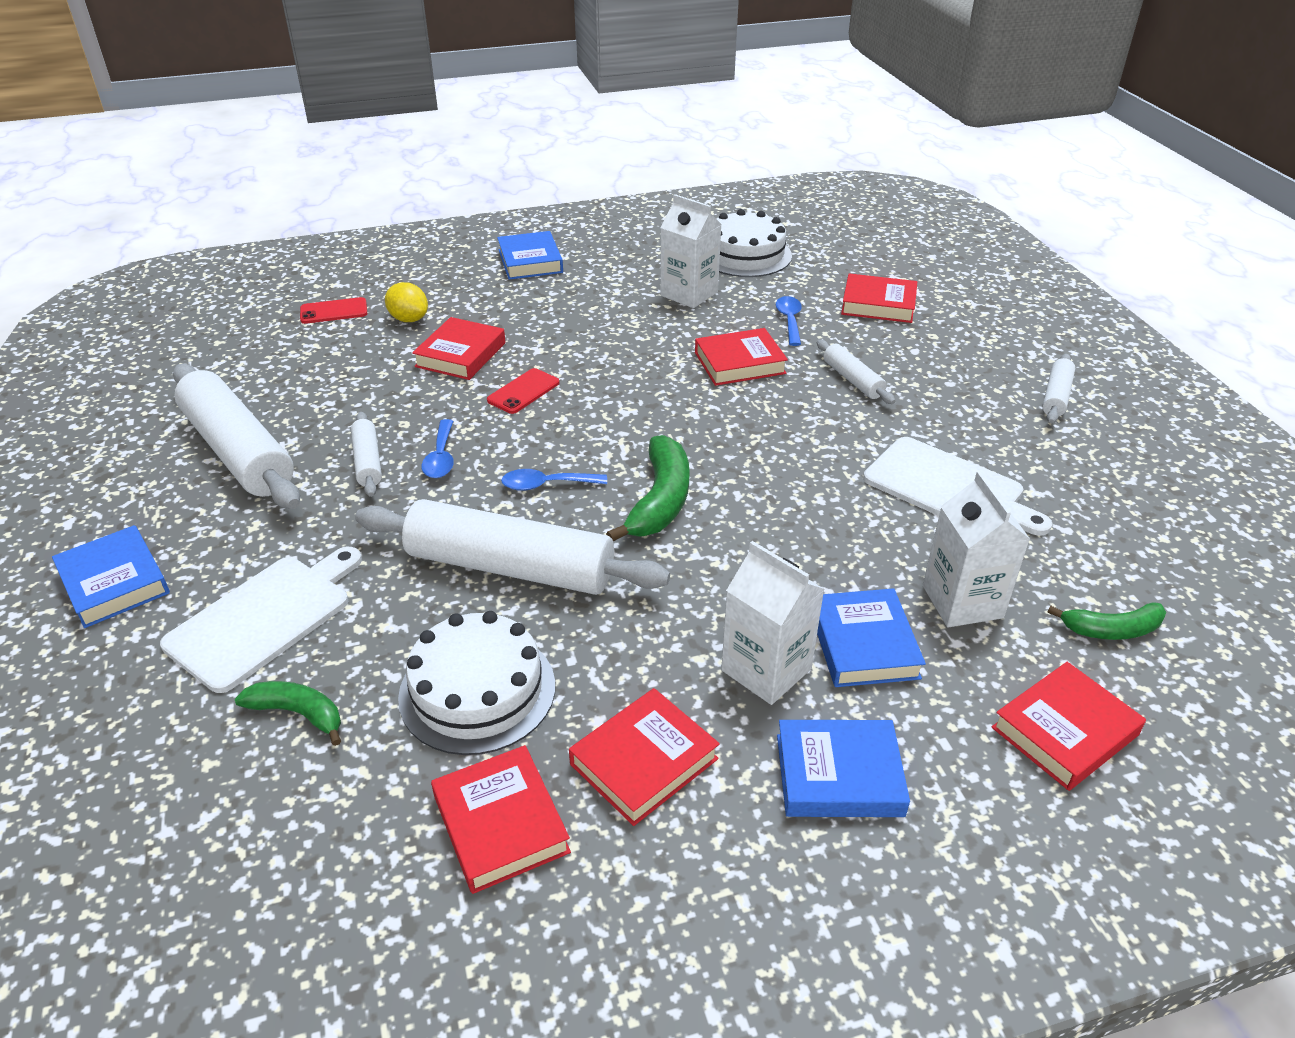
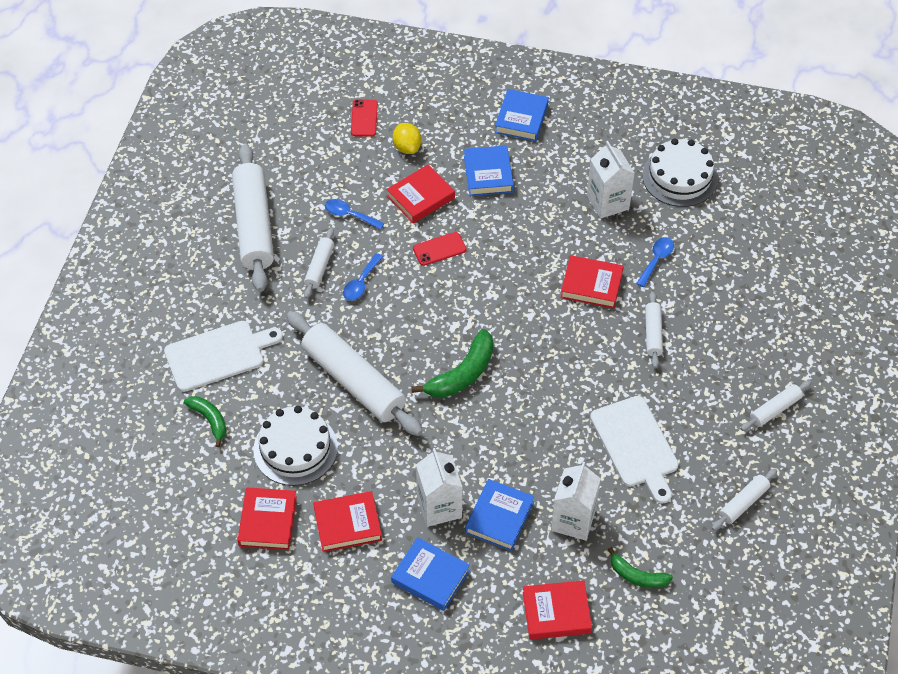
camera: 30 degrees right, 15 degrees up
(114, 582) = (157, 296): blue book -> blue book (488, 174)
(334, 311) = (364, 118): red phone -> red phone turned 75 degrees clockwise
(547, 485) = (407, 332): blue spoon -> blue spoon (349, 215)
(878, 304) = (732, 272): red book -> none
(1132, 494) = (743, 503): none -> white rolling pin

